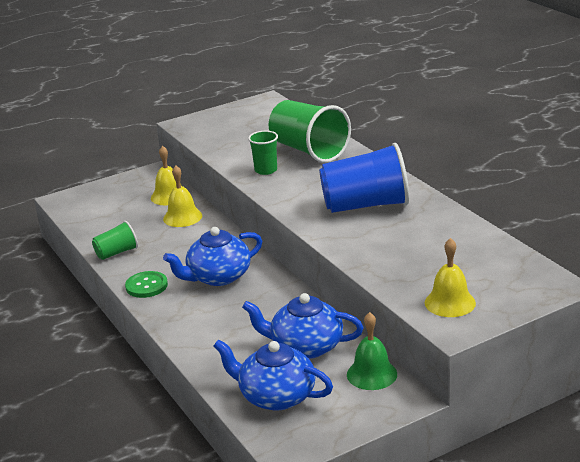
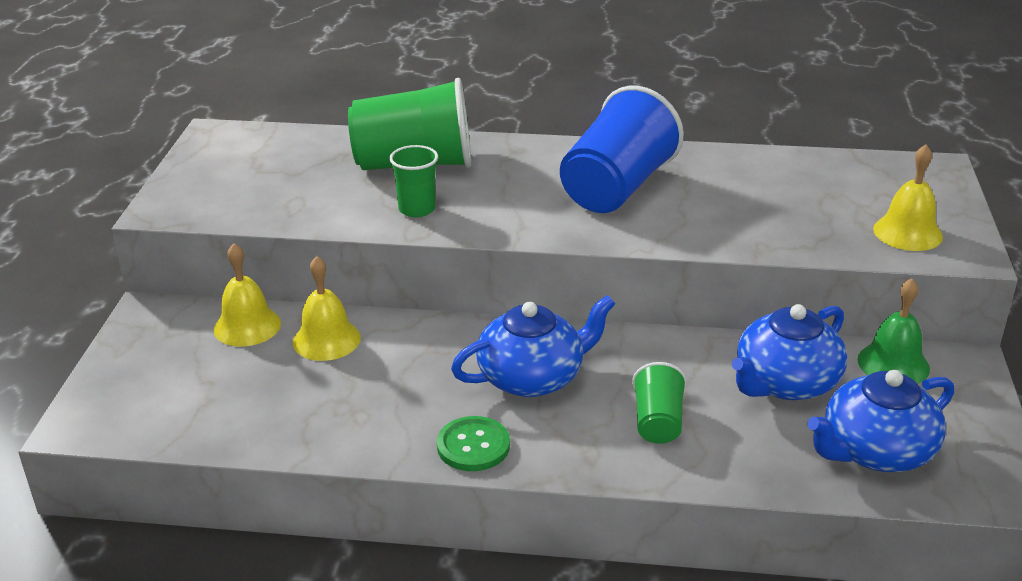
camera: 55 degrees left, 5 degrees up
(116, 253) = (337, 436): green cup -> green cup (658, 422)
(218, 277) = (533, 377): blue teapot -> blue teapot turned 120 degrees counterclockwise

